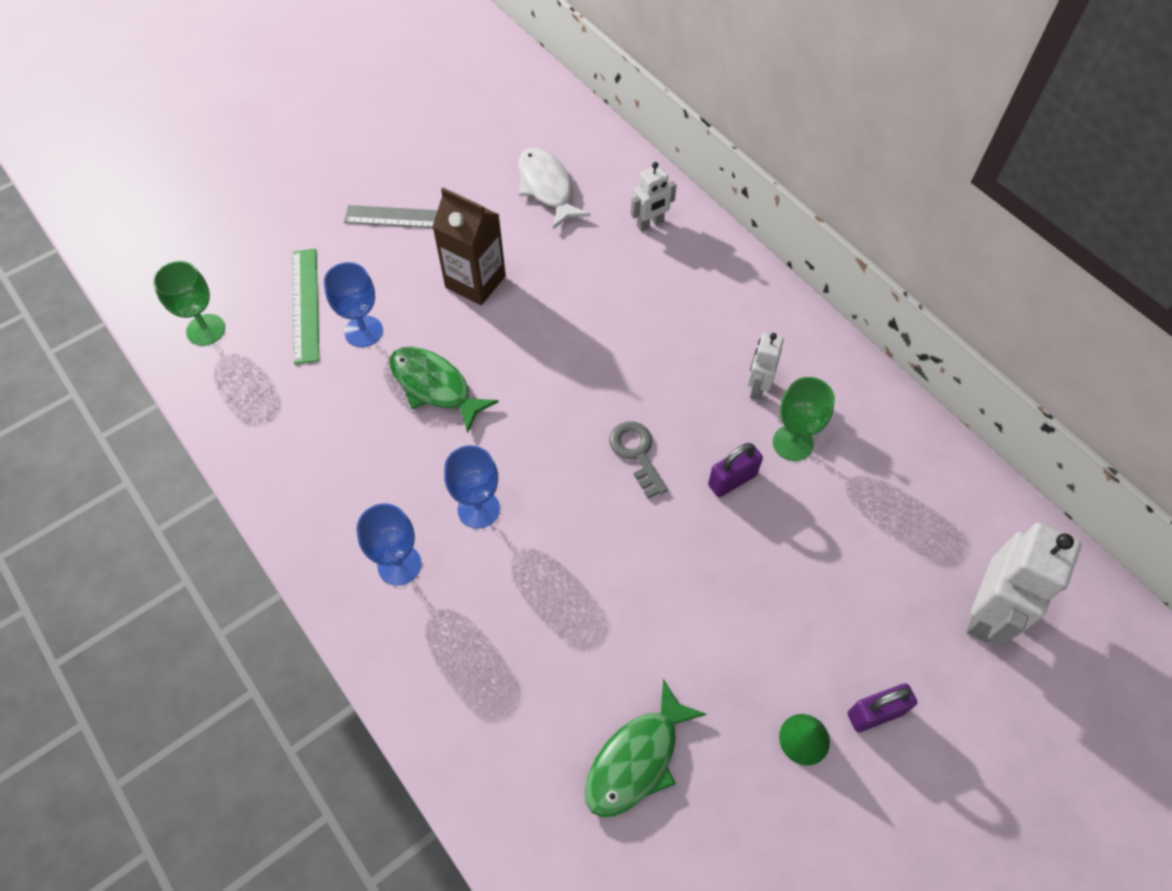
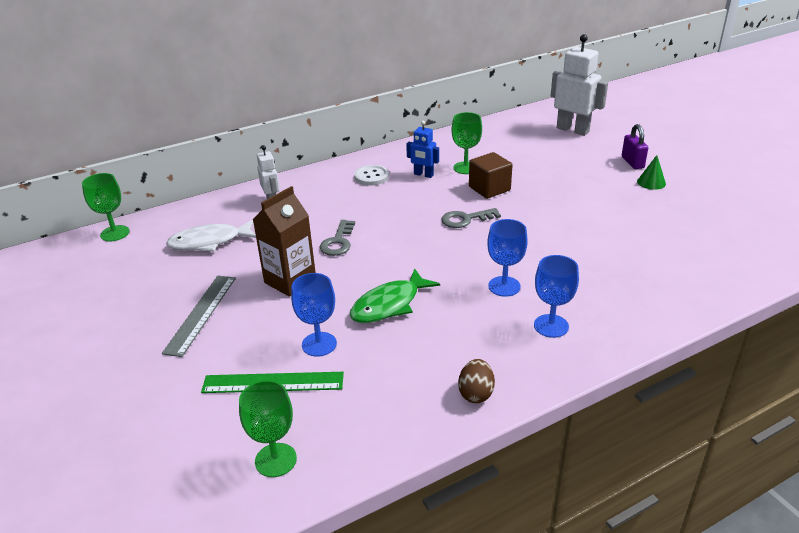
camera: 80 degrees left, 25 degrees down
(284, 487) = (476, 393): none -> brown egg
(555, 99) = (115, 233): none -> green goblet
(561, 313) = (338, 242): none -> grey key
(636, 759) = (677, 234): green fish -> none
(732, 480) = (489, 188): purple padlock -> brown cube
(738, 322) = (371, 176): none -> white button
(757, 387) = (423, 175): white robot -> blue robot

